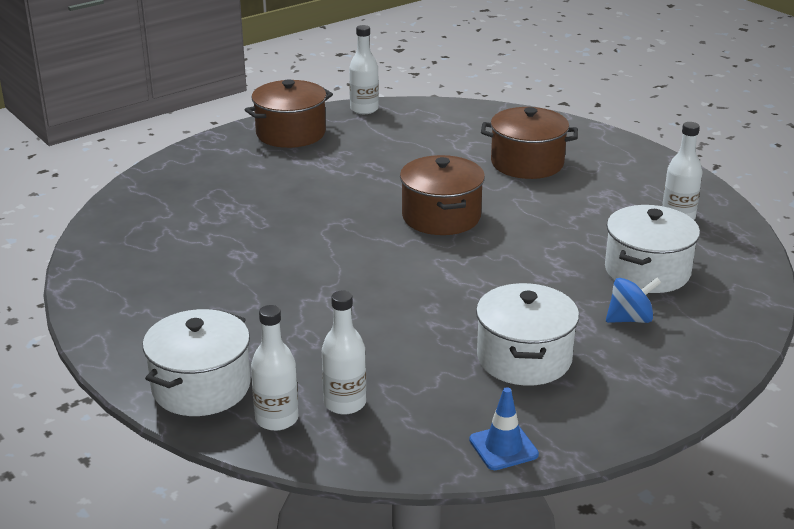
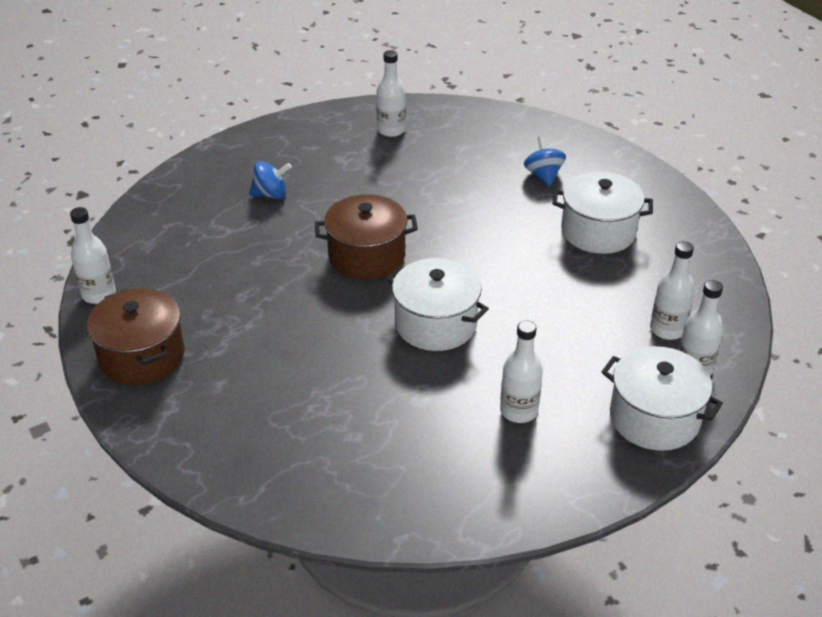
camera: 85 degrees left, 10 degrees up
(217, 305) = (519, 411): none -> white bottle
(503, 447) = (709, 252): blue traffic cone -> none
(527, 163) = (271, 194): brown pot -> blue spinning top
(647, 271) = (475, 157): white pot -> white pot (435, 324)

